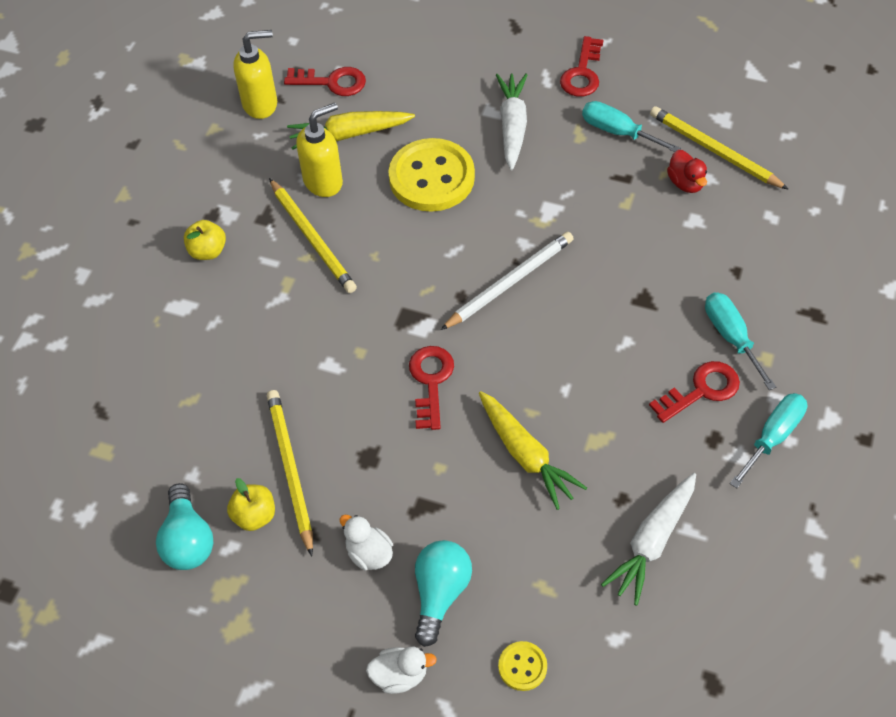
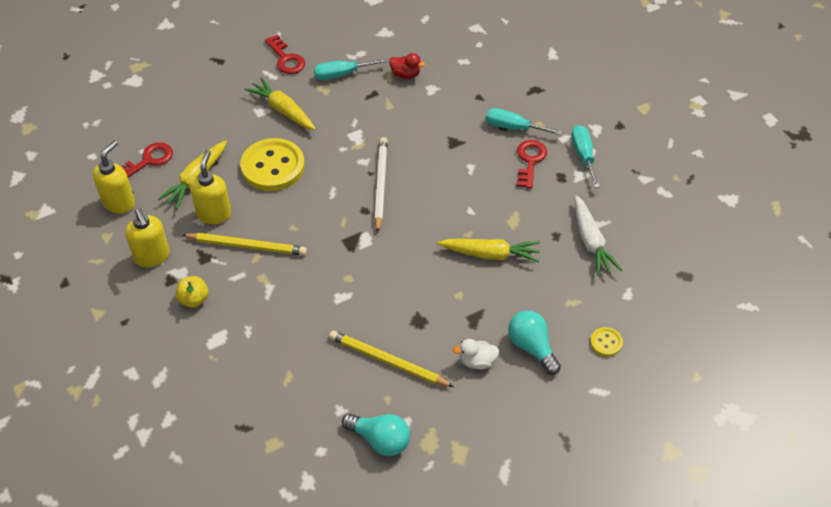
camera: 50 degrees left, 5 degrees down
(224, 180) = (152, 257): none -> yellow soap dispenser
(254, 515) = (398, 397): yellow apple -> none
(400, 675) = (560, 398): white duck -> none
(431, 381) = (402, 261): red key -> none
(512, 126) = (283, 110): white carrot -> yellow carrot
(714, 151) = (400, 50): yellow pencil -> none

